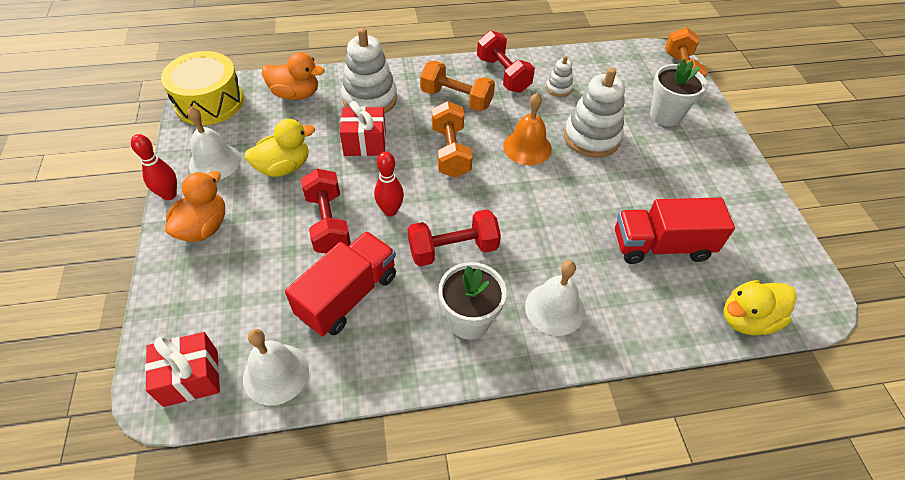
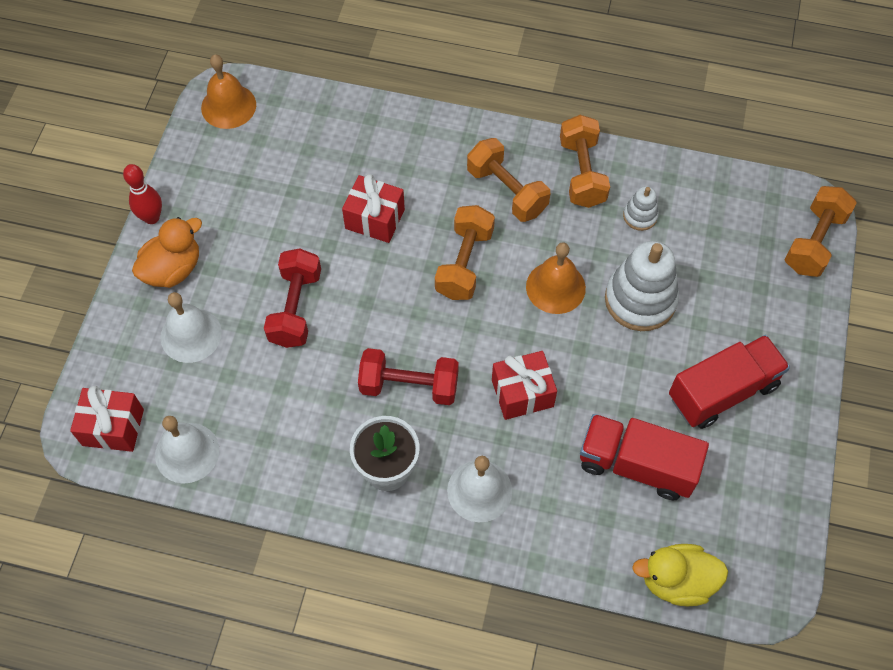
camera: 25 degrees right, 10 degrees up
(209, 102) = (228, 106): yellow drum -> orange bell
(215, 162) = (209, 190): white bell -> white bell (191, 335)
(284, 167) = (276, 222): yellow duck -> none
(296, 94) = (325, 125): orange duck -> none
(348, 295) = (282, 398): red truck -> red truck (722, 391)
(370, 99) = (406, 158): white stacking toy -> none
(390, 211) = (365, 316): red bowling pin -> none
(503, 74) = (582, 173): red dumbbell -> orange dumbbell
(545, 225) = (522, 393): none -> red gift
(665, 115) = (752, 300): white flower pot -> none

